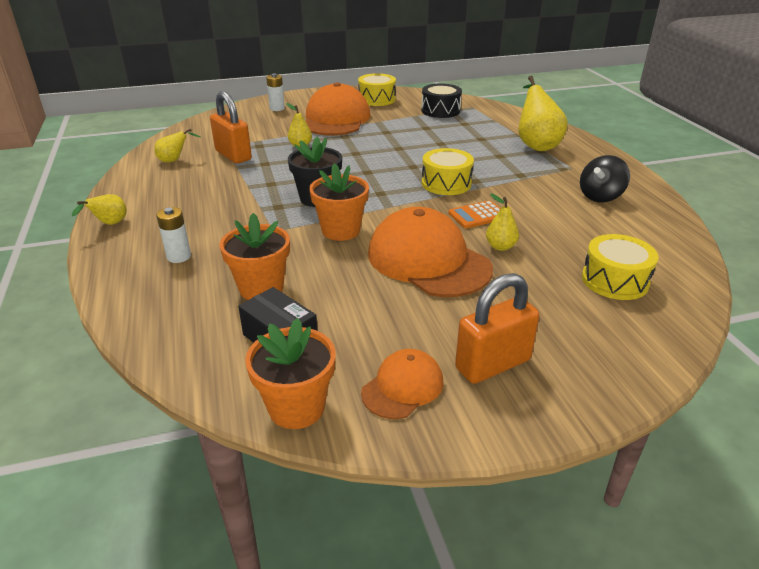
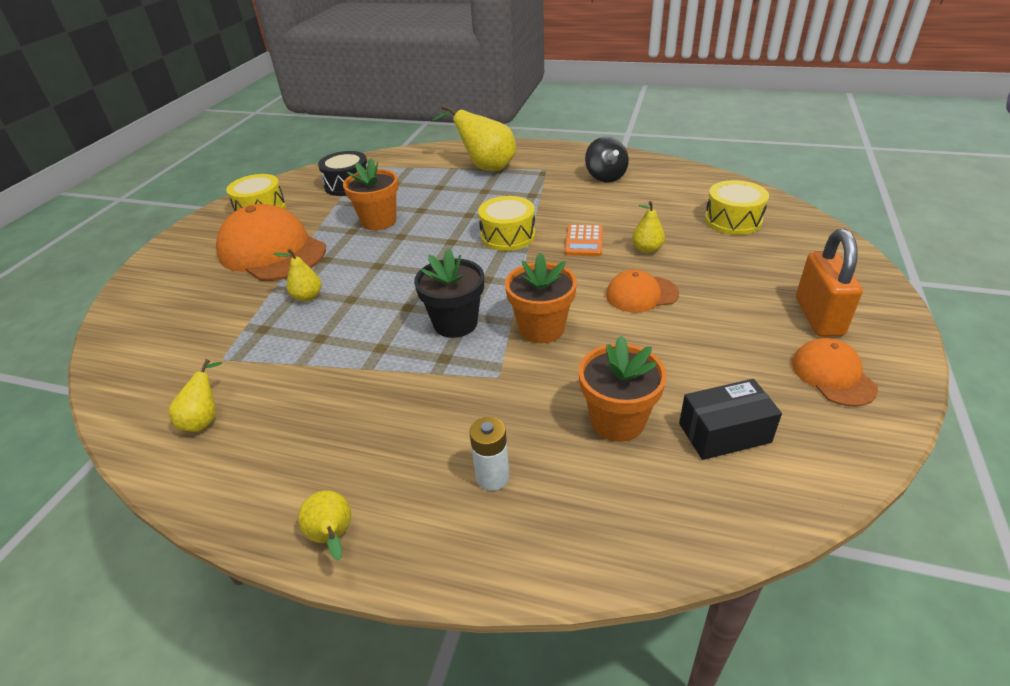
camera: 55 degrees left, 5 degrees up
(233, 155) = (263, 358): orange padlock -> none
(277, 108) = (172, 284): white battery -> none
(296, 407) = (842, 453): orange flower pot -> orange flower pot (379, 221)
(428, 260) = (641, 294): orange cap -> orange cap, size x0.52

